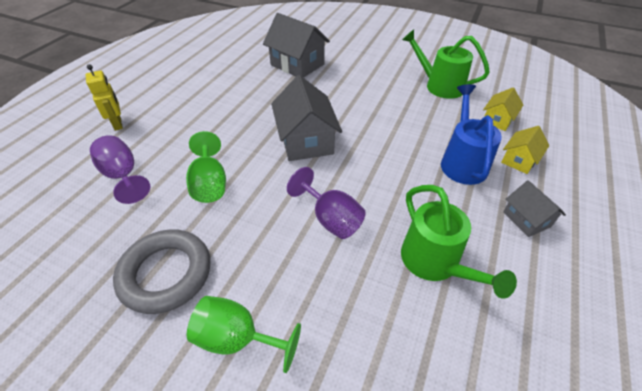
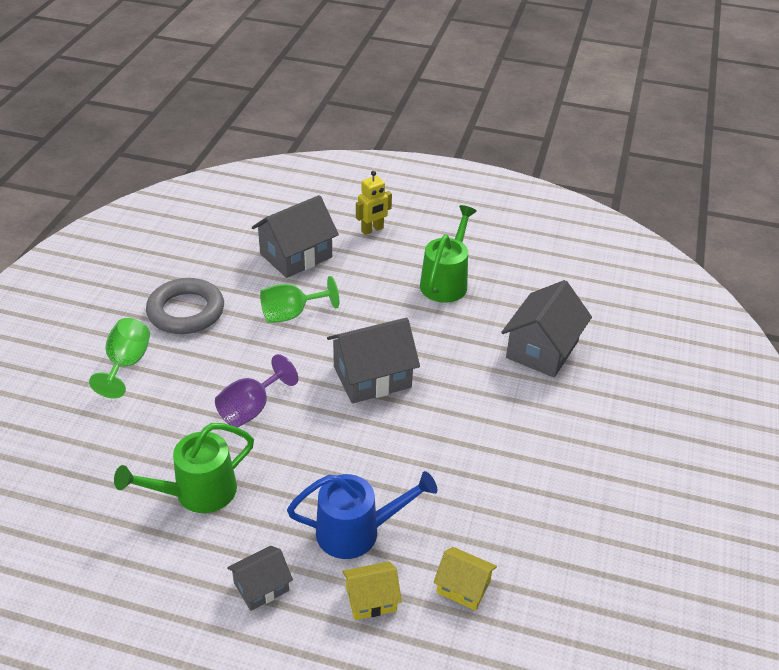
camera: 80 degrees right, 5 degrees down
(123, 176) = (296, 256): purple goblet -> grey house
(439, 86) = (539, 518): green watering can -> green watering can (446, 281)
(519, 160) = (371, 599): yellow house -> yellow house turned 45 degrees counterclockwise

